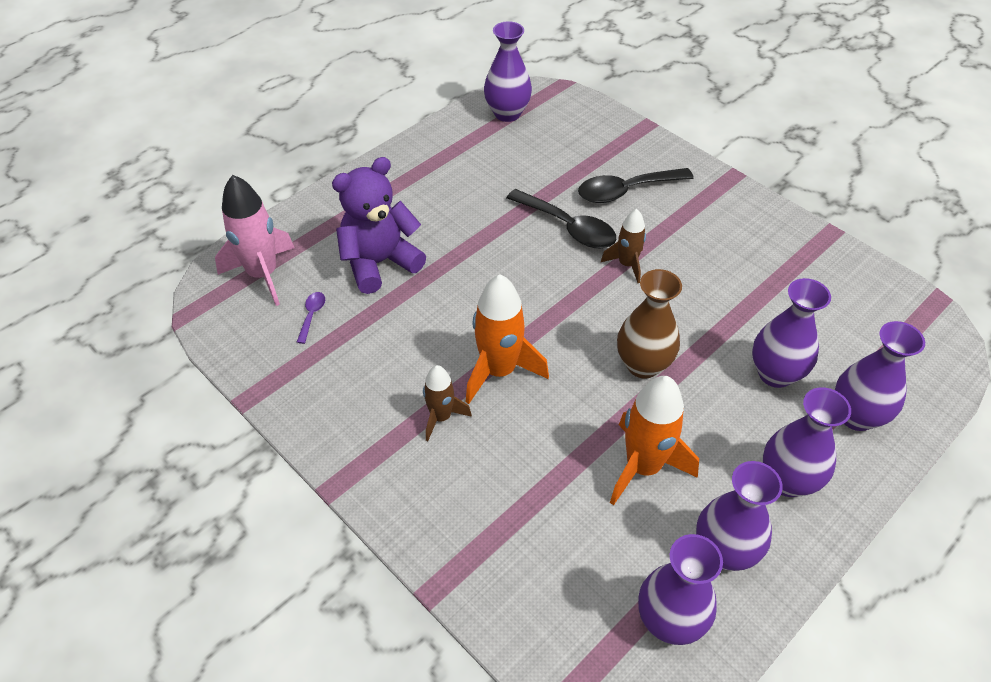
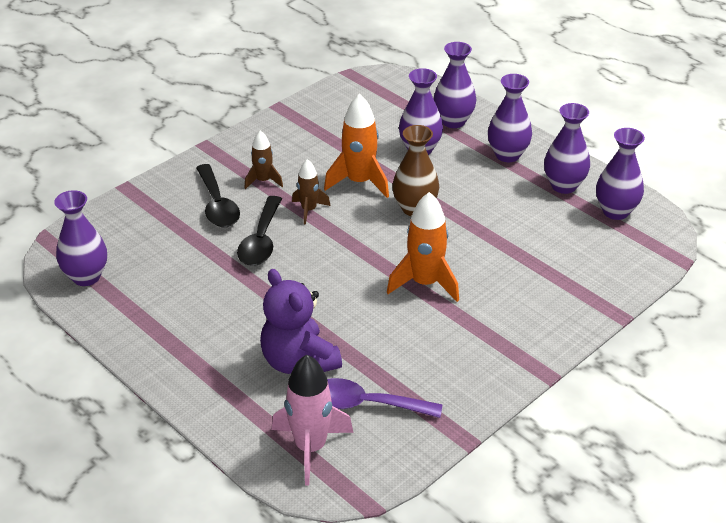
camera: 90 degrees left, 10 degrees down
(312, 315) = (365, 404): purple spoon -> purple spoon, size x2.15
(441, 417) = (473, 315): brown rocket -> brown rocket (263, 181)
(568, 227) = (261, 241): black spoon -> black spoon turned 150 degrees clockwise
(643, 467) = (505, 214): orange rocket -> orange rocket (359, 182)

